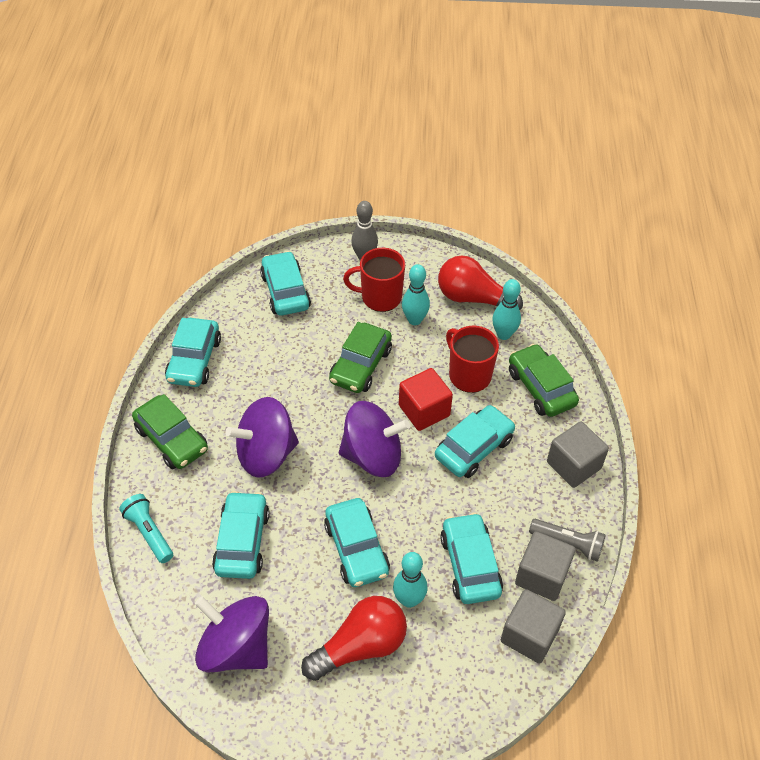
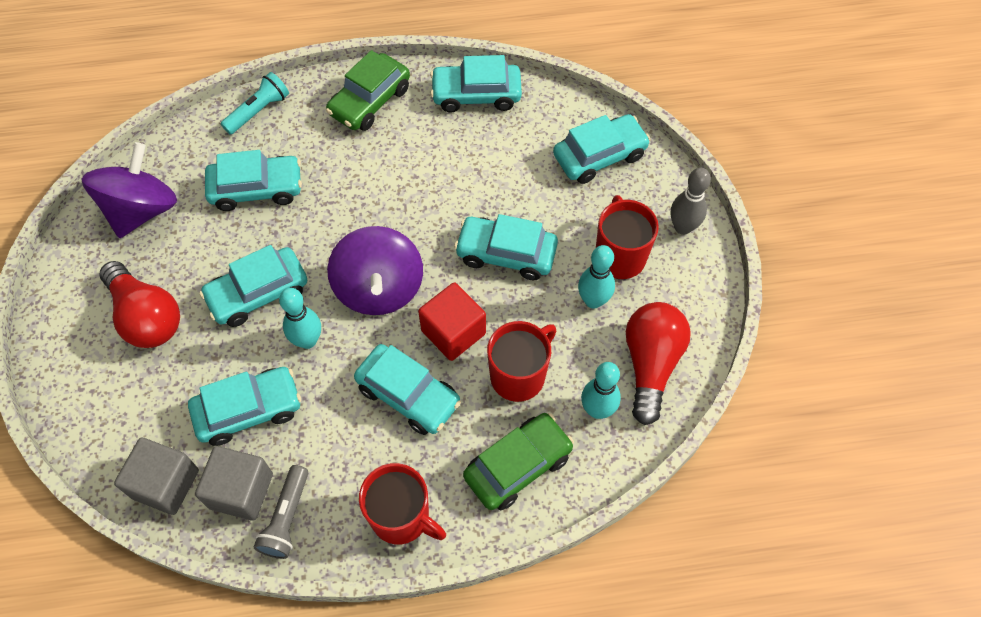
camera: 80 degrees right, 10 degrees up
(266, 454) = (365, 186): purple spinning top -> none
(360, 365) = (506, 254): green car -> turquoise car
(409, 600) = (201, 354): turquoise bowling pin -> turquoise bowling pin (307, 340)
(573, 465) = (402, 517): grey cube -> red mug

